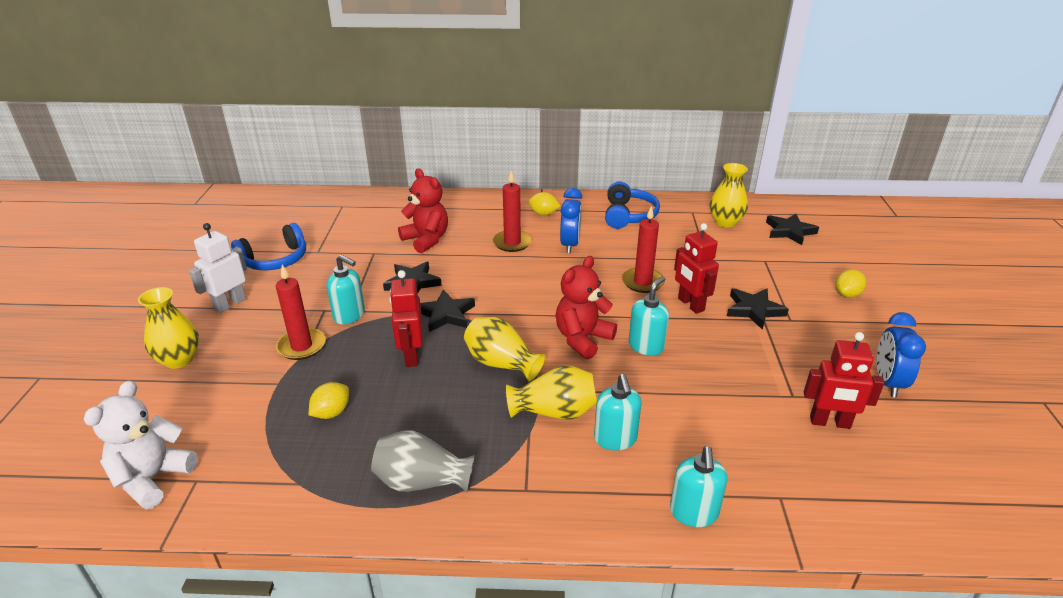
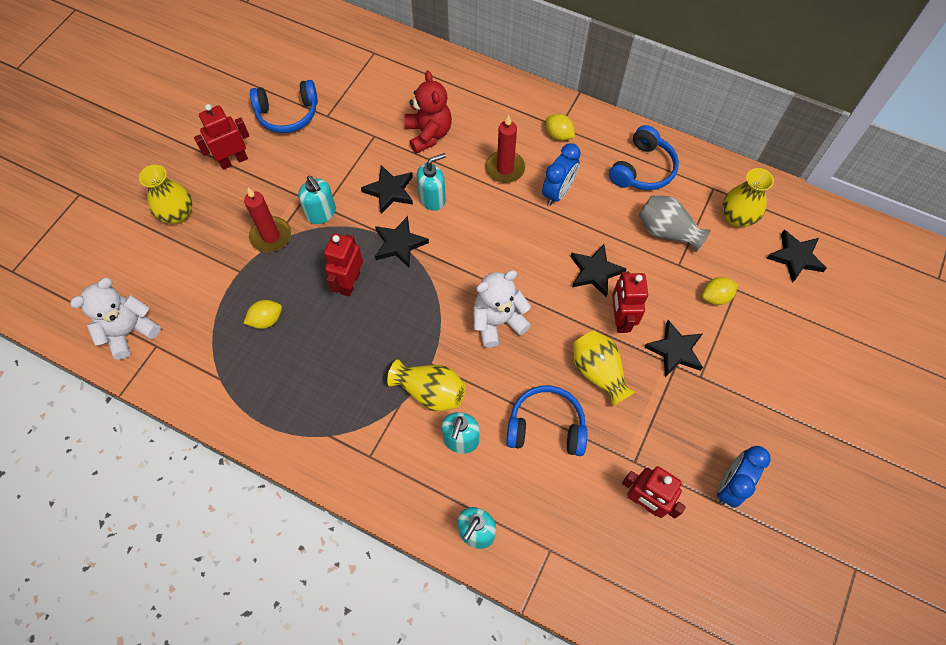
camera: 25 degrees right, 30 degrees up
(230, 304) = (233, 160): white robot -> red robot
(422, 481) = (302, 415): grey vase -> grey vase (667, 231)
(501, 363) = (416, 322): yellow vase -> yellow vase (598, 372)
(582, 339) = (498, 322): red teddy bear -> white teddy bear
(642, 282) = (595, 272): red candle -> black star
(646, 346) = (547, 353): turquoise soap dispenser -> turquoise soap dispenser (432, 198)
(690, 398) = (546, 426): none -> blue headphones
(847, 294) = (782, 368): yellow lemon -> yellow lemon (715, 297)

